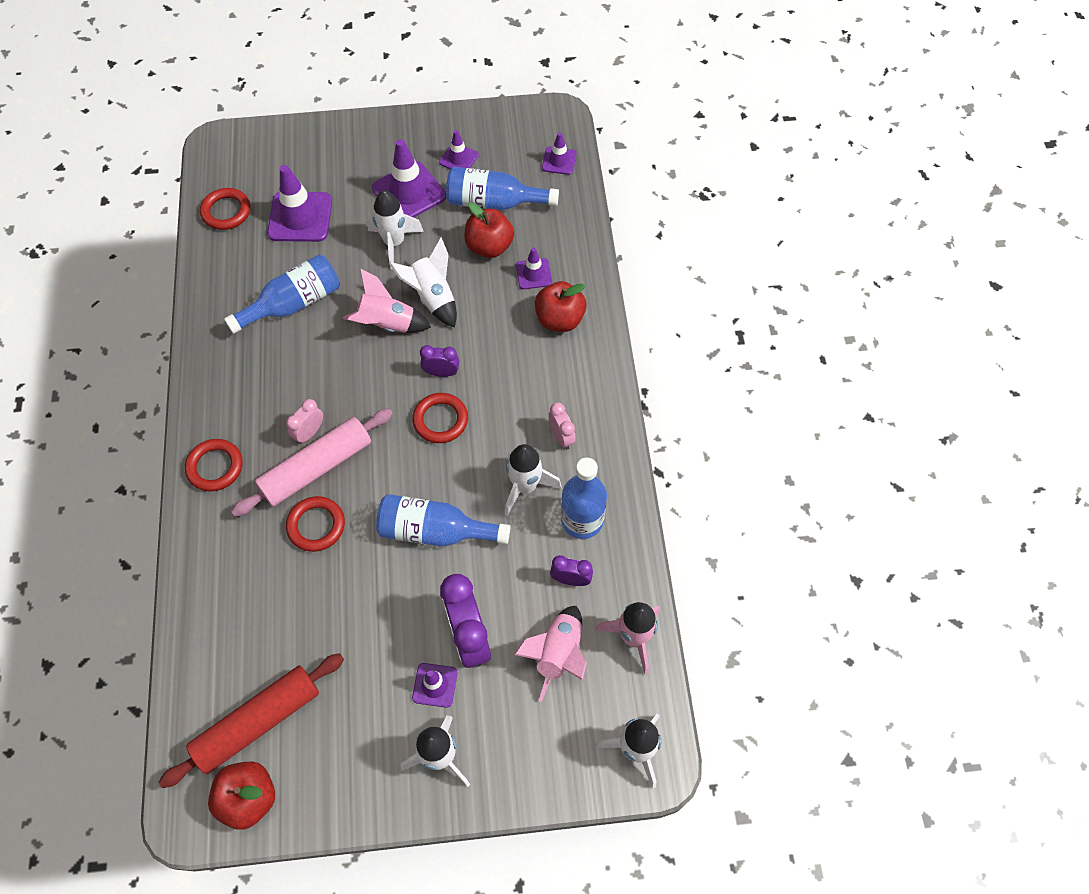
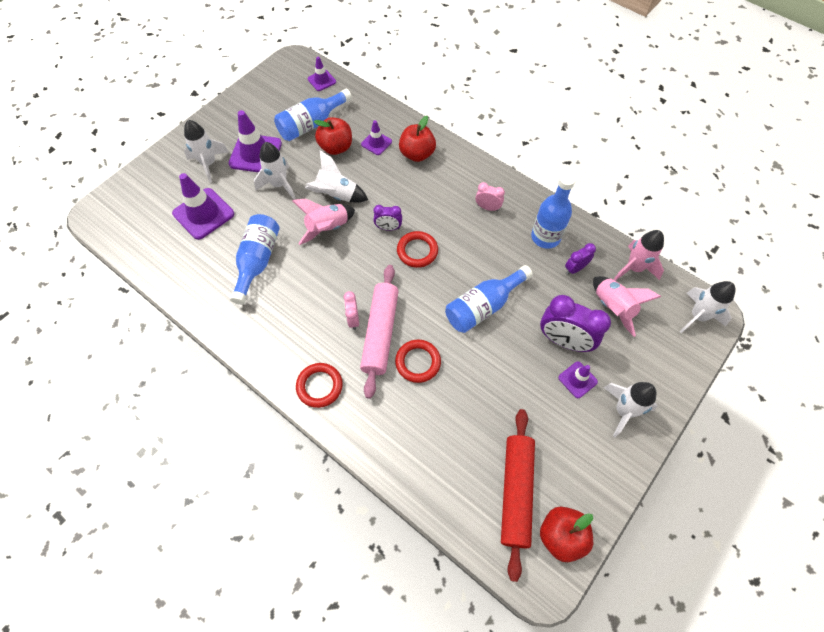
camera: 45 degrees left, 0 degrees up
(226, 211) = (150, 246): red ring -> none
(441, 372) = (388, 228): purple clock -> purple clock turned 135 degrees counterclockwise
(459, 158) = (263, 117): purple traffic cone -> none
(525, 486) = (499, 245): white rocket -> white rocket (209, 164)

